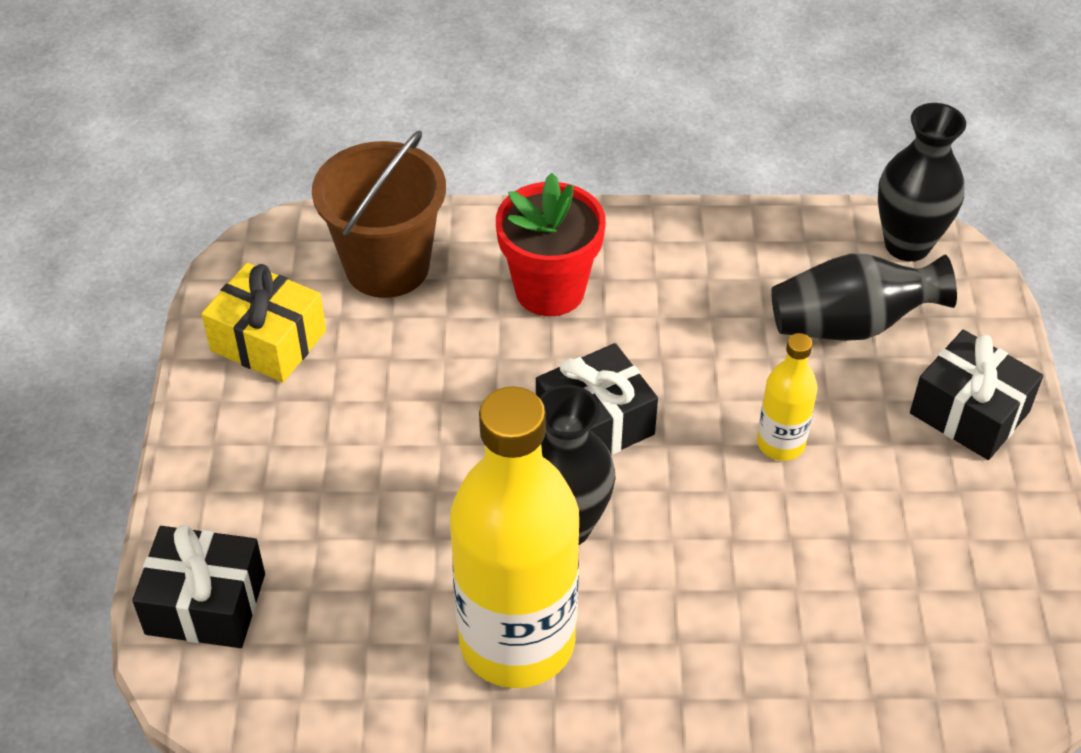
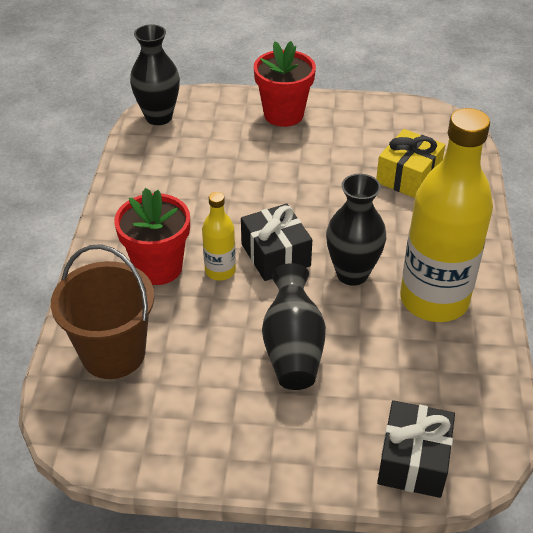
camera: 85 degrees left, 5 degrees down
(268, 341) = (173, 427): yellow gift -> yellow gift (408, 176)
(780, 443) = (297, 181): yellow bottle -> yellow bottle (220, 271)
(851, 325) = (215, 145): black vase -> black vase (293, 348)
(969, 412) = (283, 114): black gift -> red flower pot

